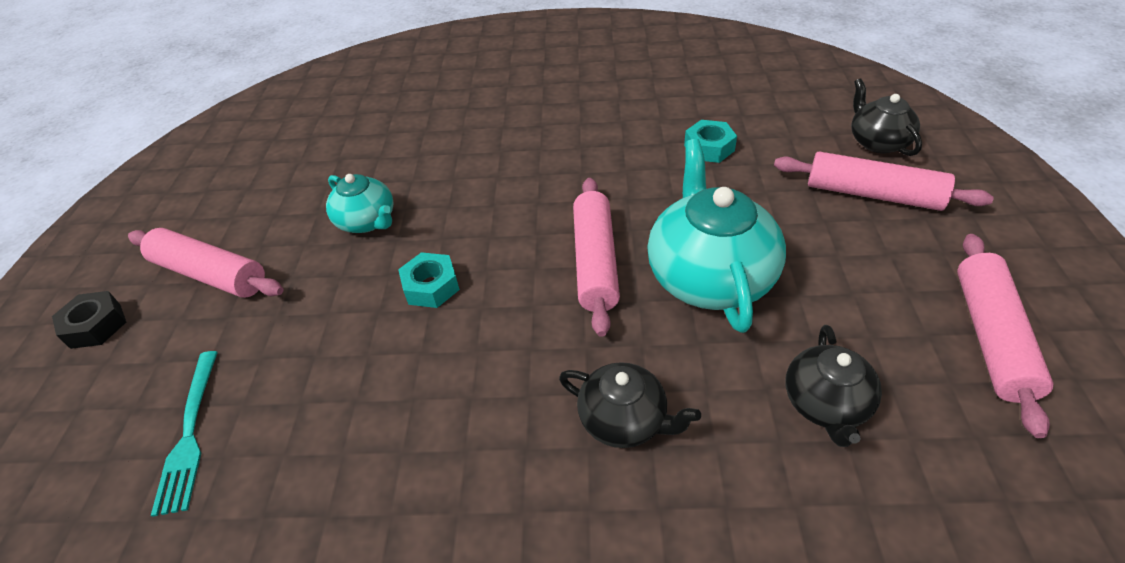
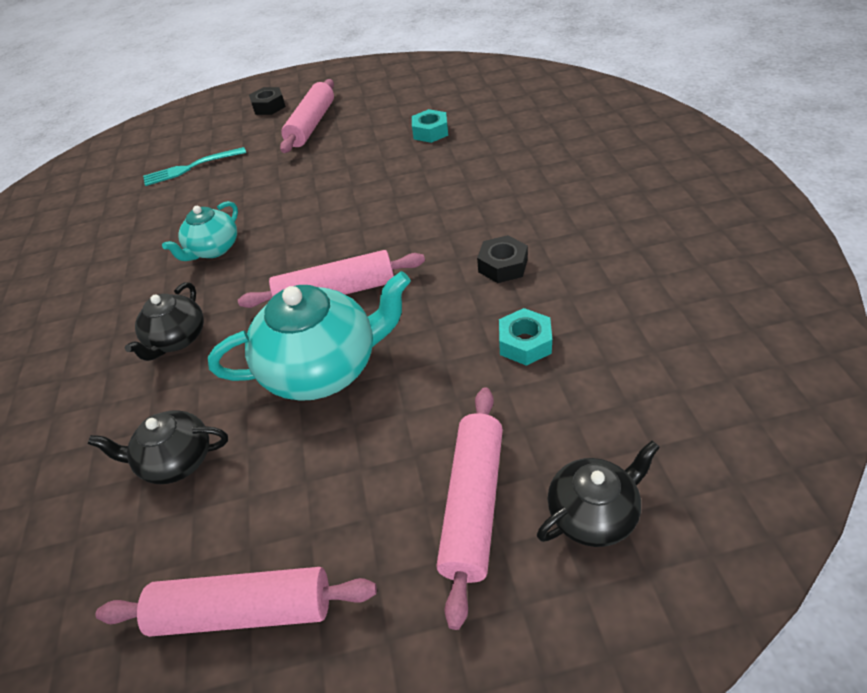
camera: 80 degrees right, 0 degrees up
(367, 221) = (370, 165): turquoise teapot -> turquoise teapot (213, 249)
(431, 286) = (304, 215): turquoise nut -> turquoise nut (430, 132)
(606, 147) = (502, 265): none -> black nut

